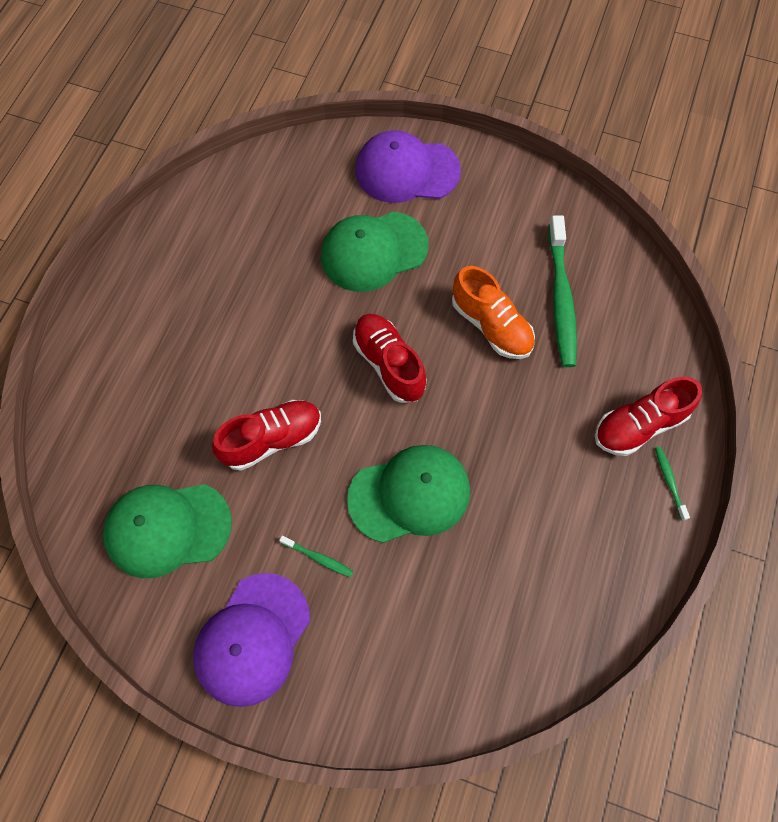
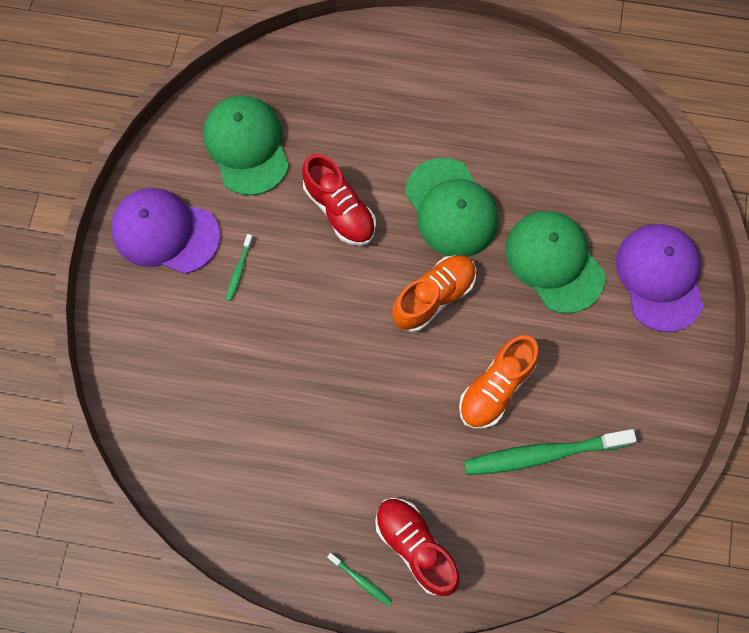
camera: 80 degrees right, 5 degrees up
(389, 364) = (433, 297): red shoe -> orange shoe
(409, 494) = (308, 337): green cap -> green cap (451, 208)
(669, 481) = (361, 580): green toothbrush -> green toothbrush turned 60 degrees clockwise

